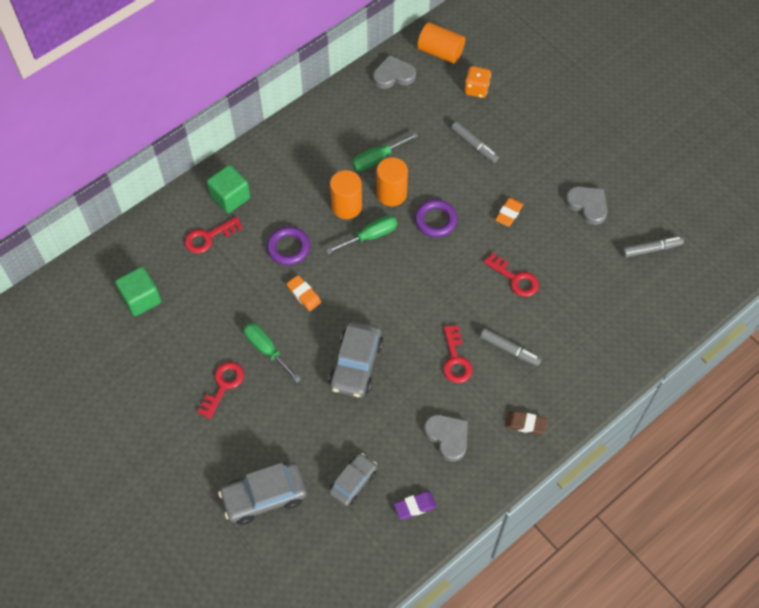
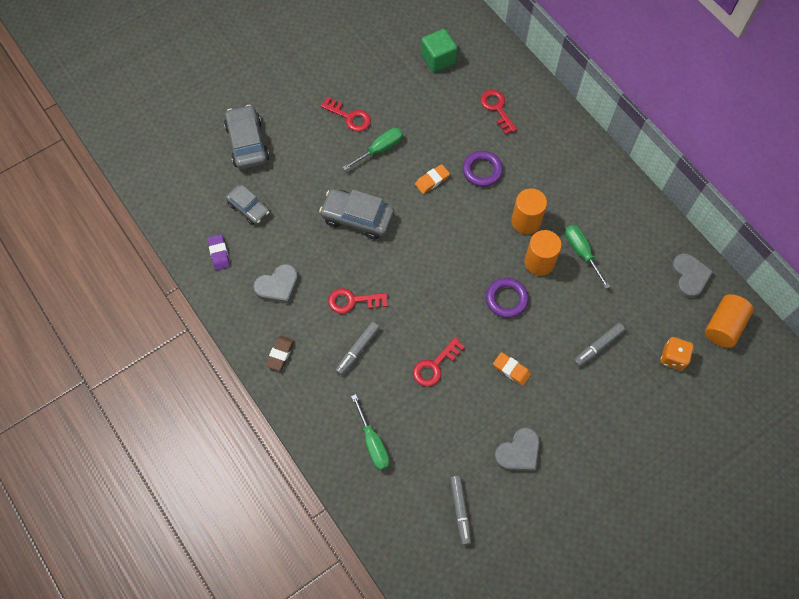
camera: 95 degrees right, 5 degrees up
(230, 197) = (539, 126): green cube -> none
(370, 236) = (491, 239): green screwdriver -> green screwdriver (373, 442)

